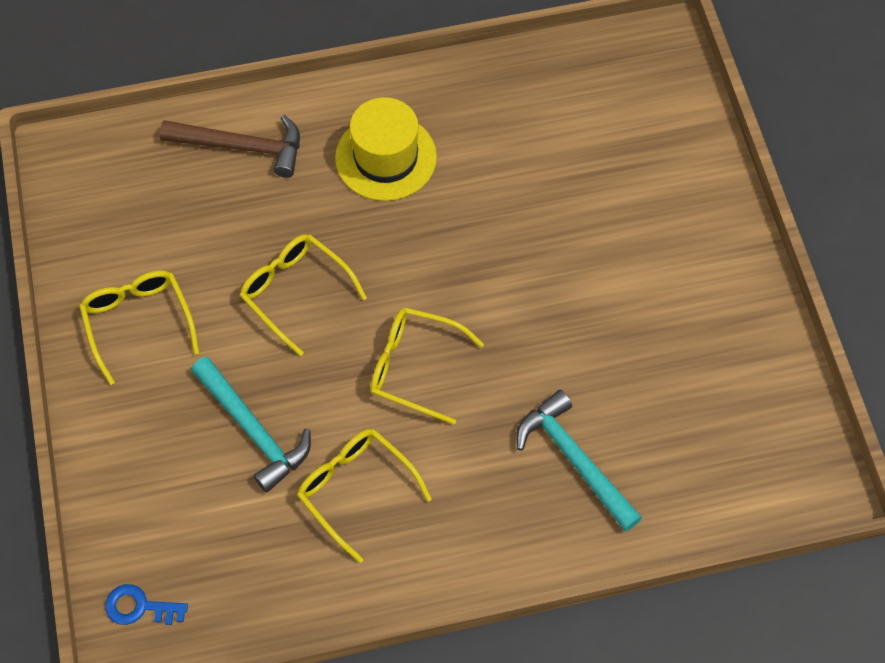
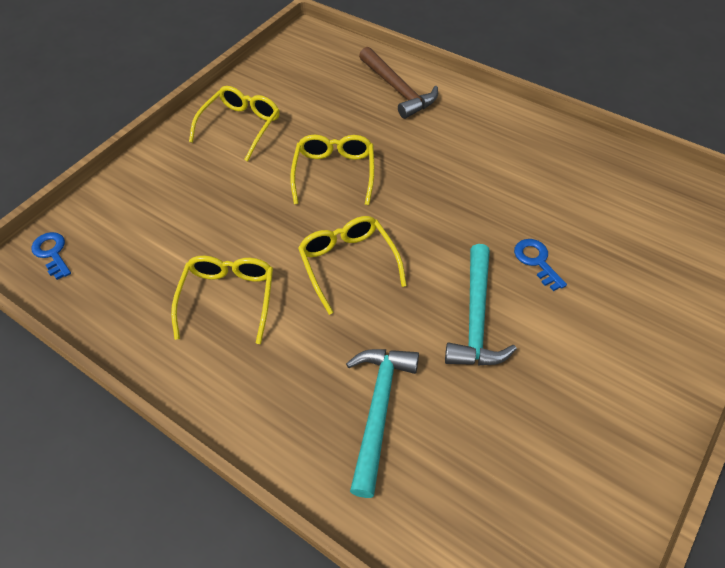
camera: 50 degrees right, 10 degrees down
(253, 430) = (221, 219): turquoise hammer -> turquoise hammer (476, 318)
(386, 157) = (472, 147): yellow hat -> none
(554, 229) = (536, 261): none -> blue key

